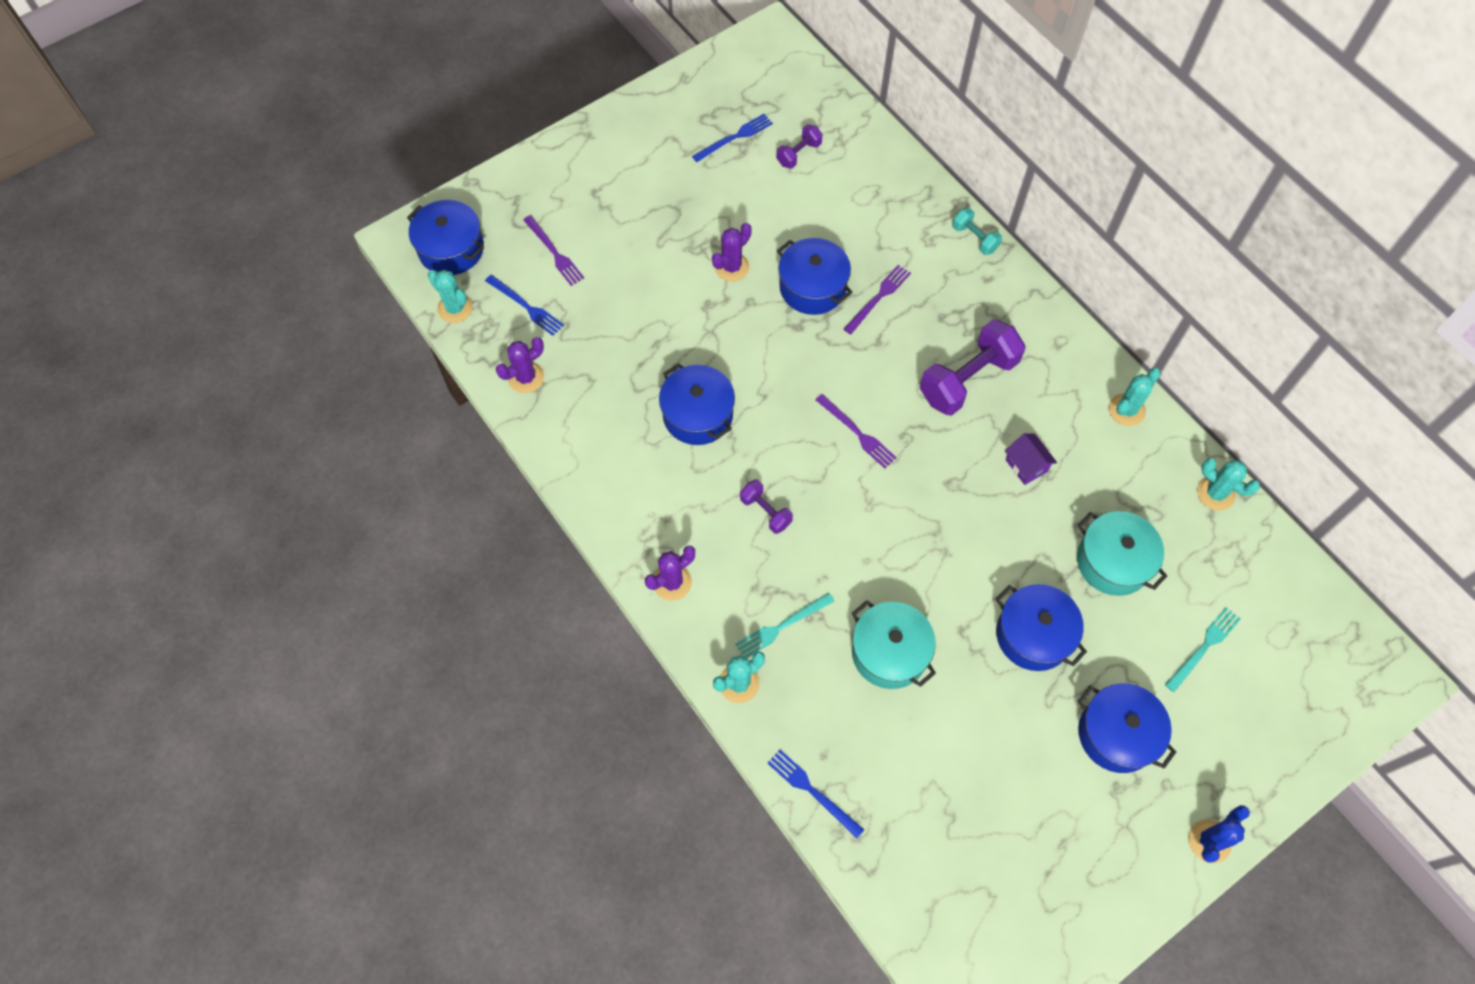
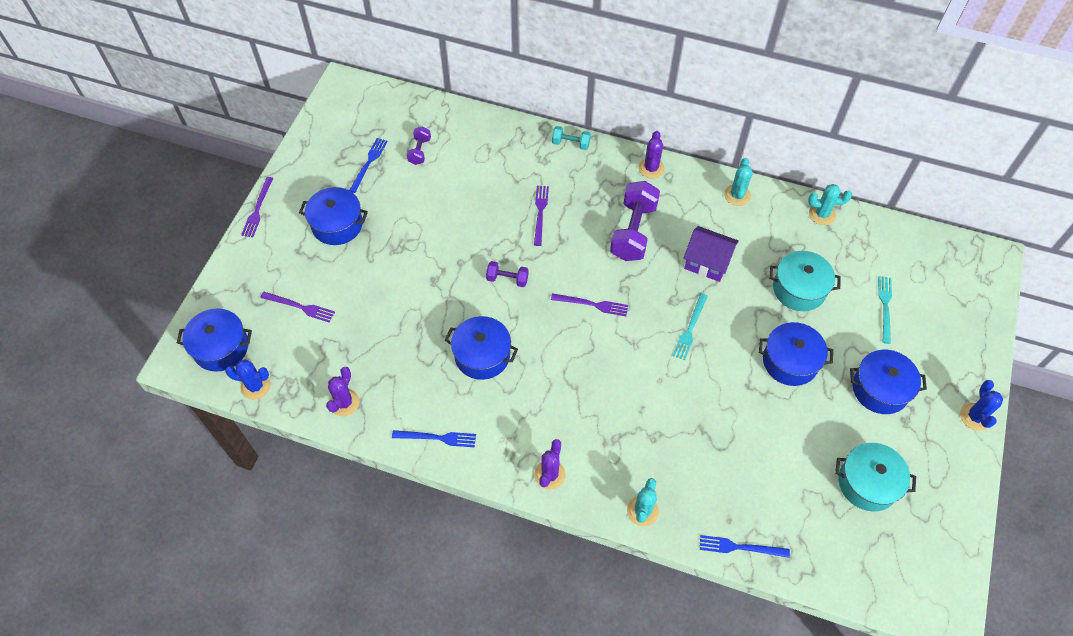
camera: 35 degrees left, 5 degrees down
(455, 308) = (255, 386): turquoise cactus -> blue cactus
(526, 306) = (307, 355): blue fork -> blue fork (437, 438)
(586, 125) = (258, 209): none -> purple fork
(731, 267) = (431, 247): purple cactus -> purple cactus (651, 168)
(765, 512) = (574, 390): purple dumbbell -> purple dumbbell (507, 279)
(782, 626) = (641, 456): turquoise fork -> turquoise fork (690, 329)
(812, 287) = (494, 230): blue pot -> blue pot (337, 224)
(889, 652) = (717, 428): turquoise pot -> turquoise pot (867, 483)
(1026, 465) = (707, 263): purple house -> purple house, size x1.56

